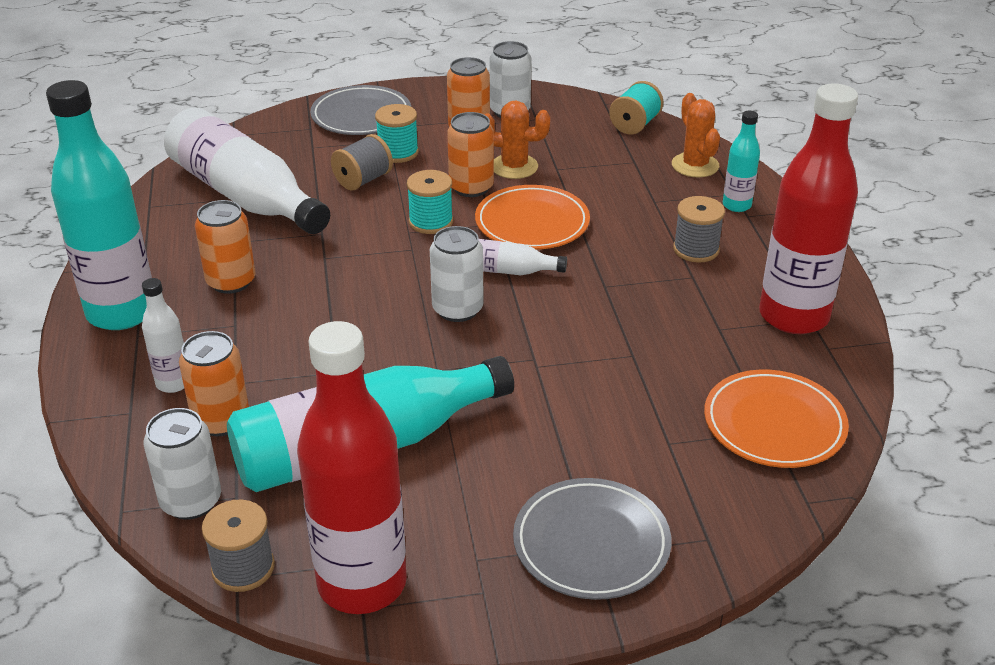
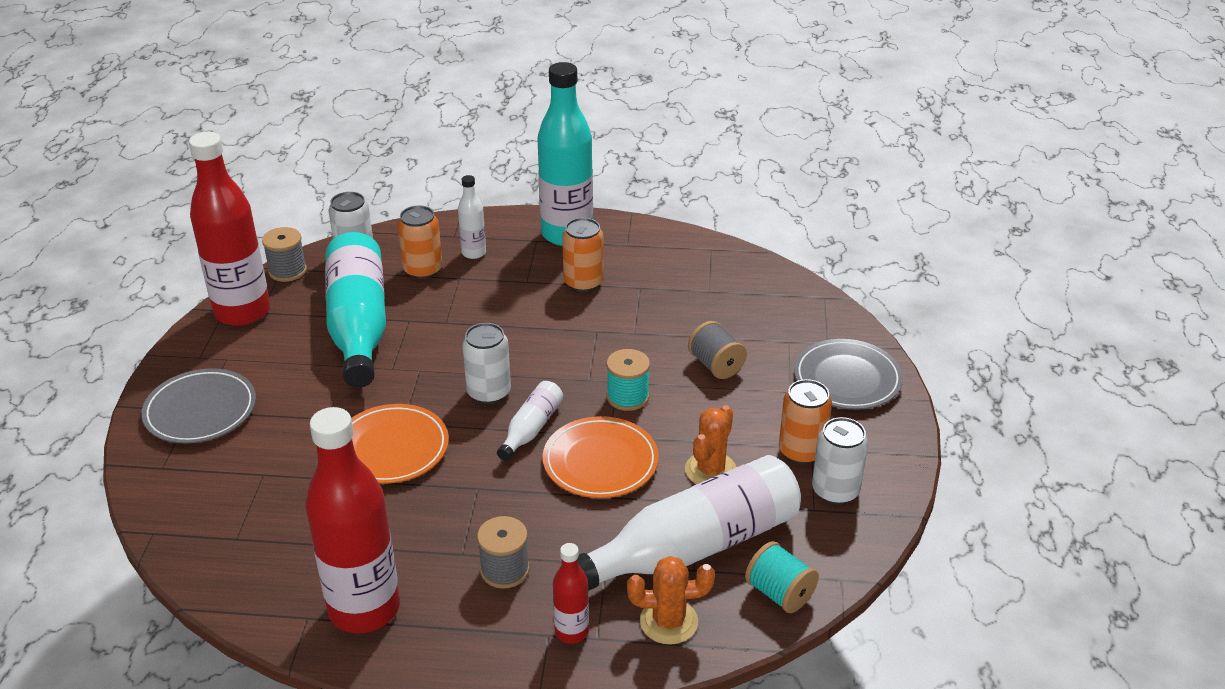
camera: 105 degrees right, 0 degrees up
(245, 196) = (710, 297): white bottle -> white bottle (694, 547)
(398, 152) = (763, 394): turquoise spool -> none
(471, 187) = (679, 432): orange can -> none
(736, 205) = (571, 632): turquoise bottle -> red bottle
(774, 424) = (241, 543): orange plate -> orange plate (392, 448)

